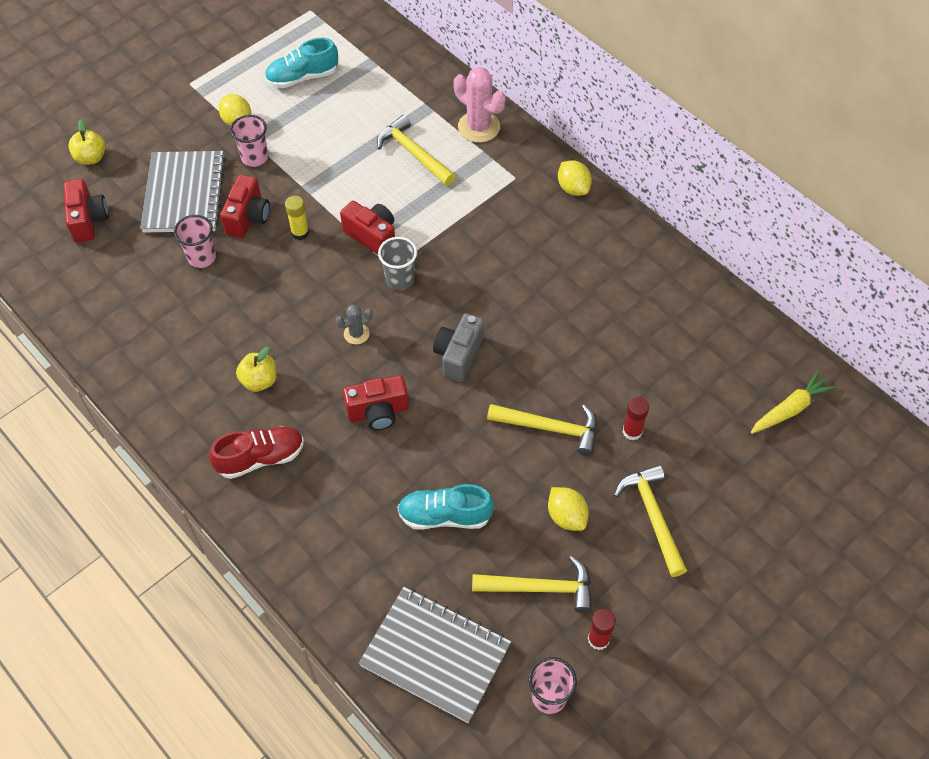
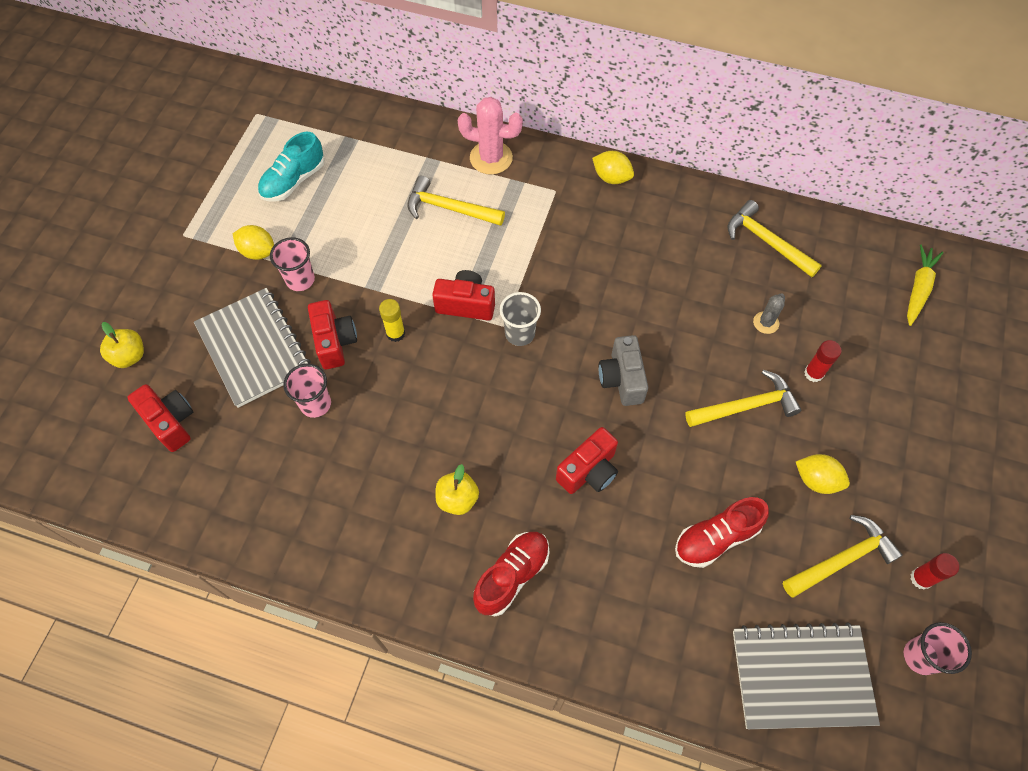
camera: 30 degrees left, 5 degrees up
(356, 334) = (516, 405): grey cactus -> grey cactus (766, 323)
(445, 516) = (716, 538): turquoise shoe -> red shoe
(652, 516) = (883, 441): yellow hammer -> yellow hammer (766, 242)

